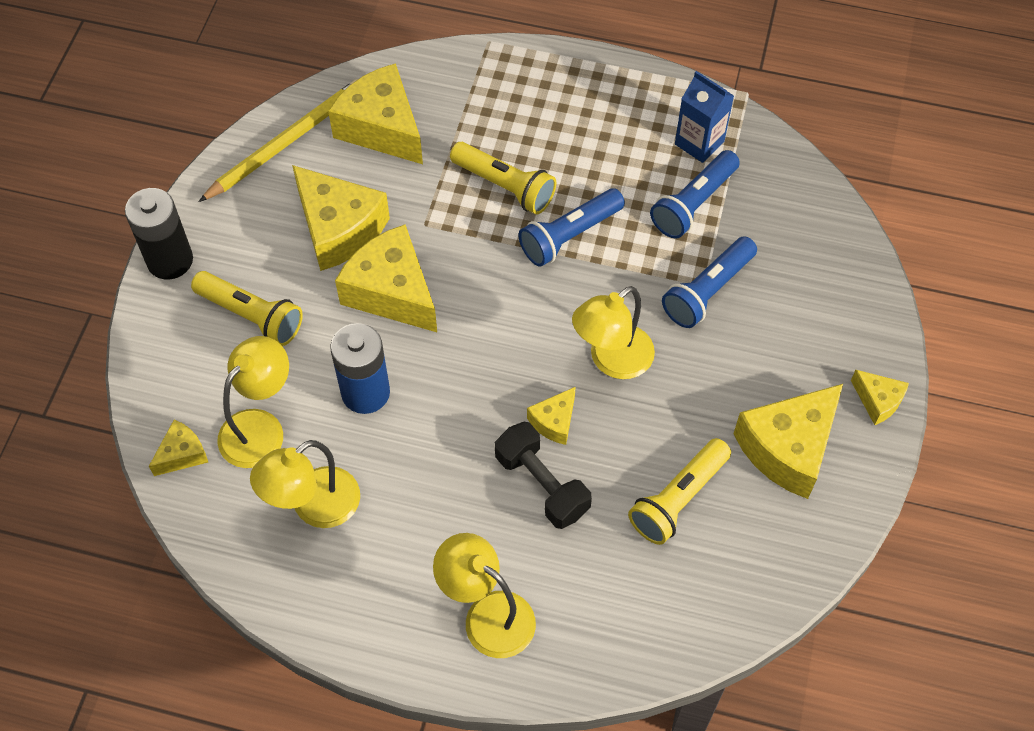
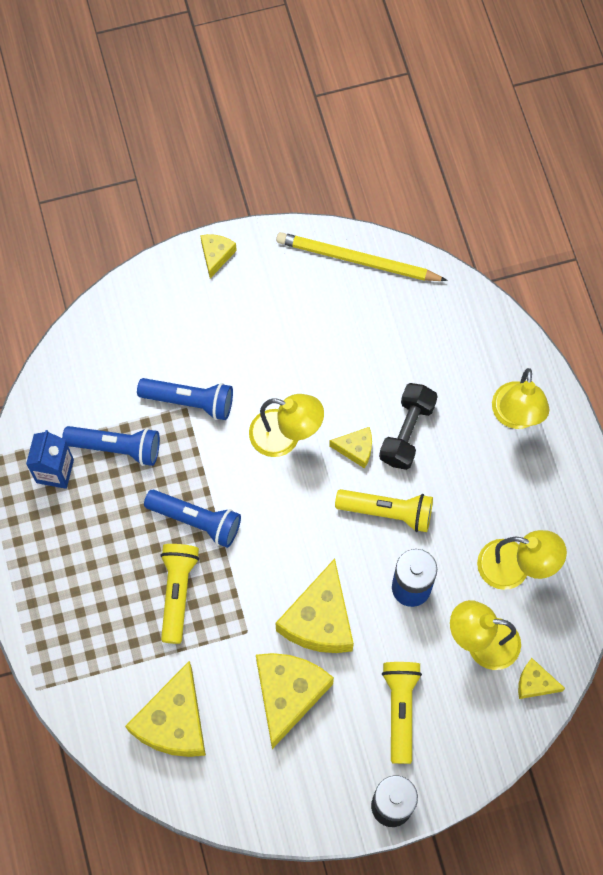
camera: 120 degrees left, 10 degrees up
(286, 142) = (231, 790): yellow pencil -> yellow pencil (357, 260)
(678, 499) = (364, 343): yellow flashlight -> yellow flashlight (387, 512)
(788, 448) = (286, 294): yellow cheese -> none

